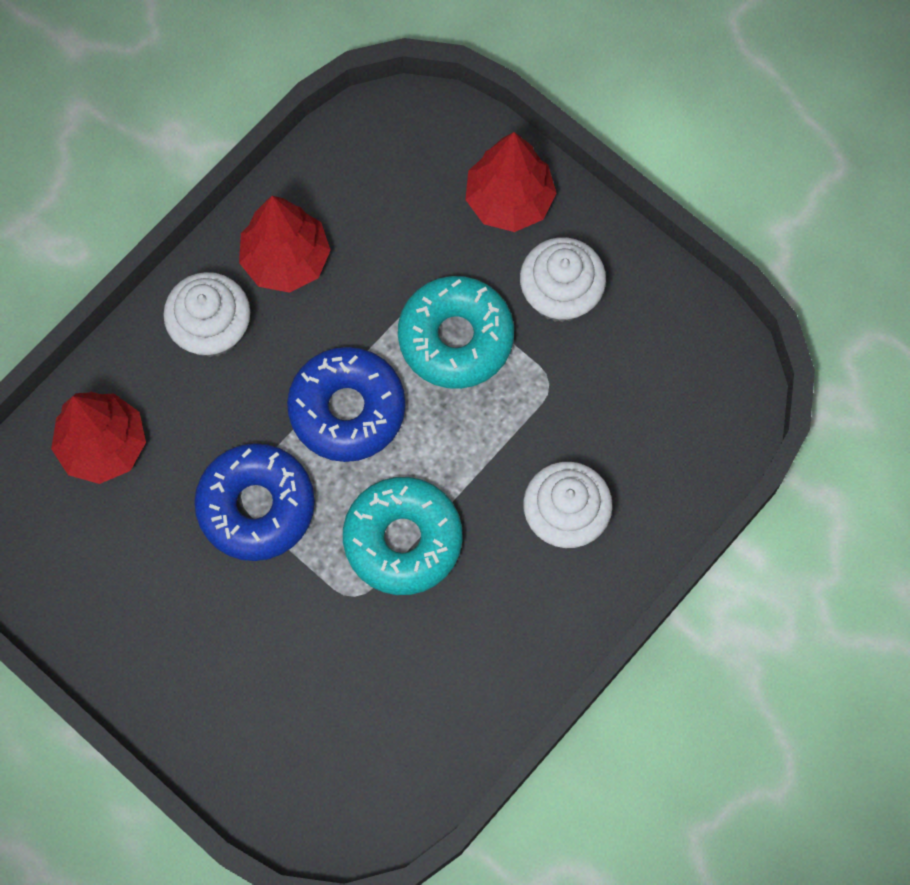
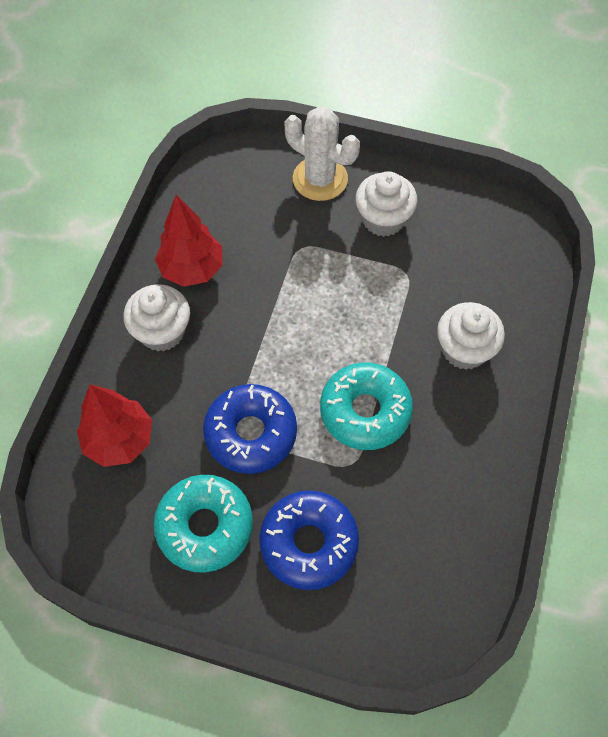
camera: 25 degrees left, 10 degrees down
(347, 409) = (282, 344): blue donut -> blue donut (309, 543)
(456, 338) = (330, 271): turquoise donut -> turquoise donut (205, 526)
(509, 200) = (320, 179): red tree -> white cactus

